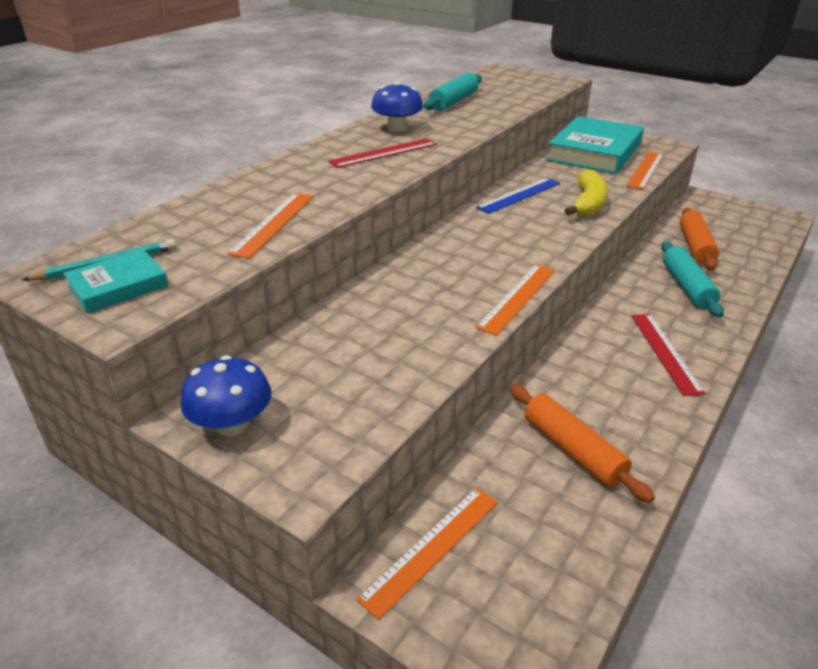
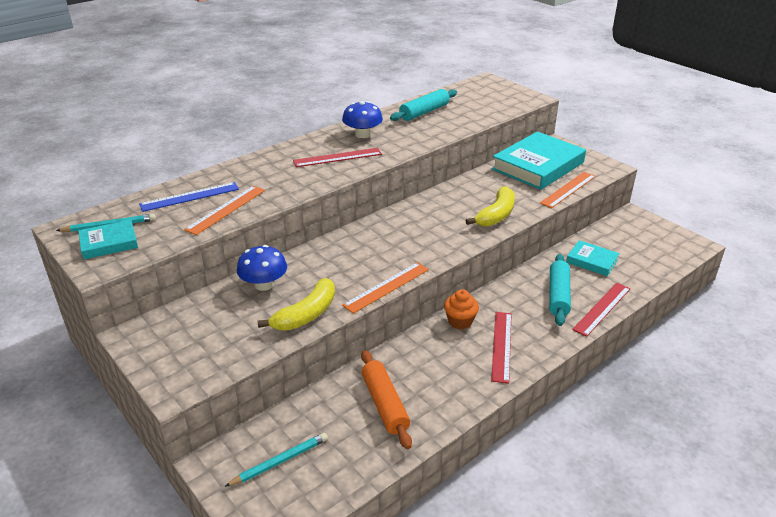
camera: 15 degrees right, 0 degrees up
(232, 424) = (153, 344): blue mushroom -> blue mushroom (264, 284)
(431, 548) = (255, 447): orange ruler -> none
(435, 347) = (306, 314): none -> yellow banana
(479, 560) = (280, 461): none -> turquoise pencil
(519, 195) = (446, 200): blue ruler -> blue ruler (190, 196)
(597, 333) = (460, 321): none -> orange cupcake
(695, 246) = (592, 261): orange rolling pin -> turquoise book
(744, 293) = (602, 308): none -> red ruler

